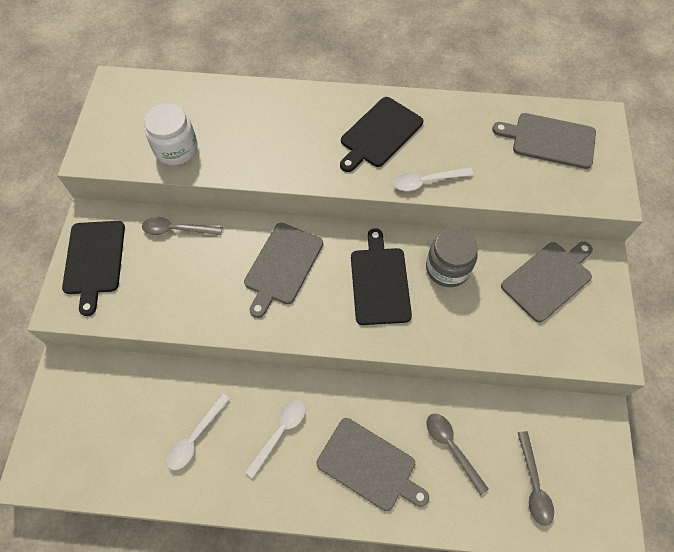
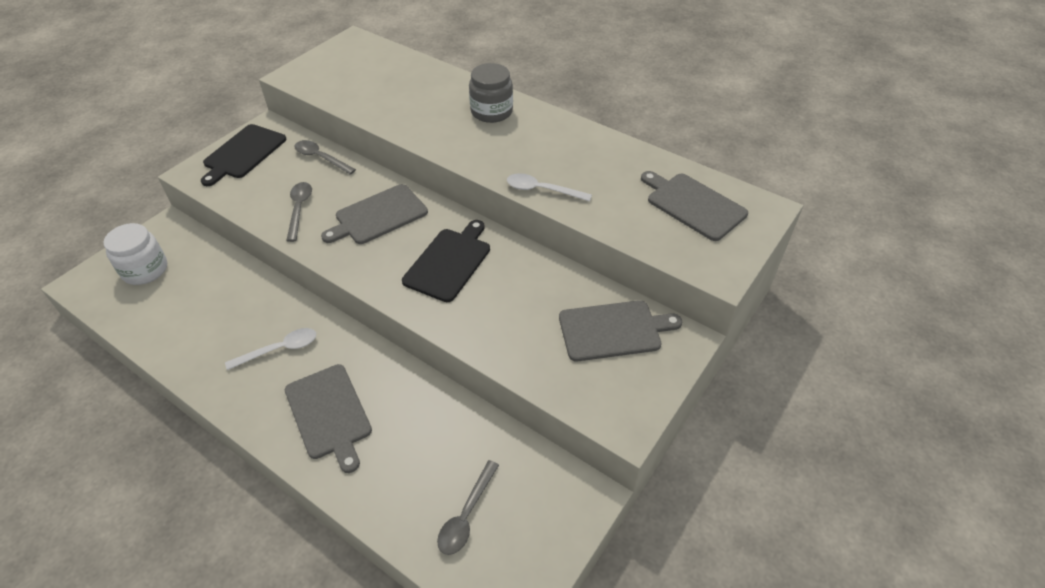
camera: 30 degrees right, 15 degrees down
(176, 149) = (357, 93): white jar -> white jar (145, 270)
(195, 437) = (213, 318): white spoon -> none
(379, 134) = (531, 142): black cutting board -> none
(447, 268) = (521, 278): grey jar -> grey jar (491, 112)
(451, 447) = (415, 440): grey spoon -> grey spoon (299, 209)

